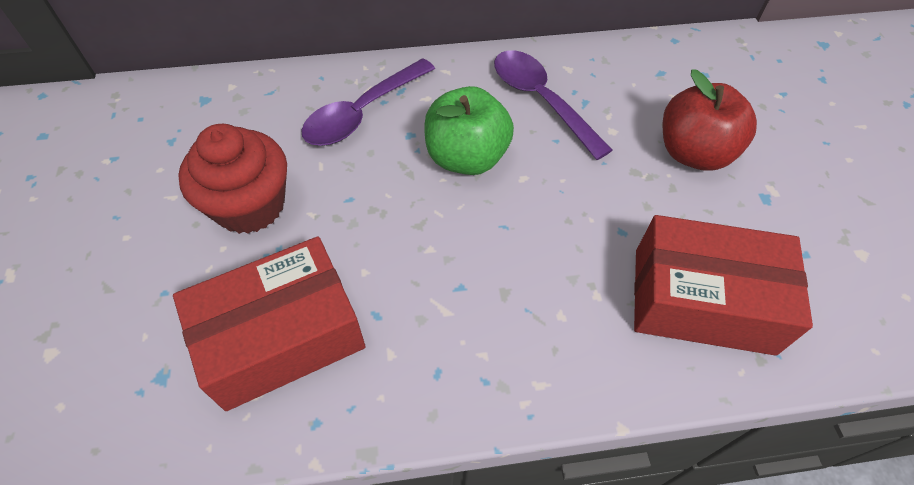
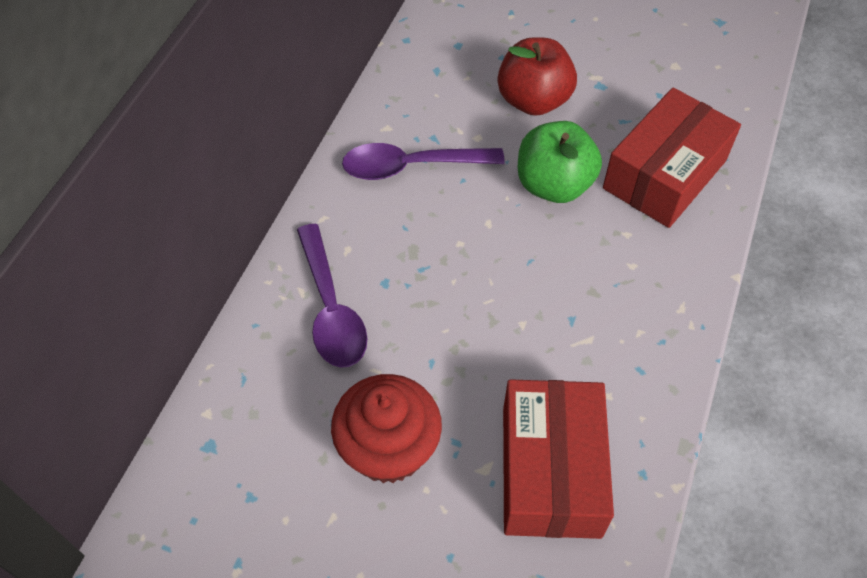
camera: 60 degrees left, 0 degrees up
(466, 157) = (440, 252): green apple -> green apple (554, 185)

